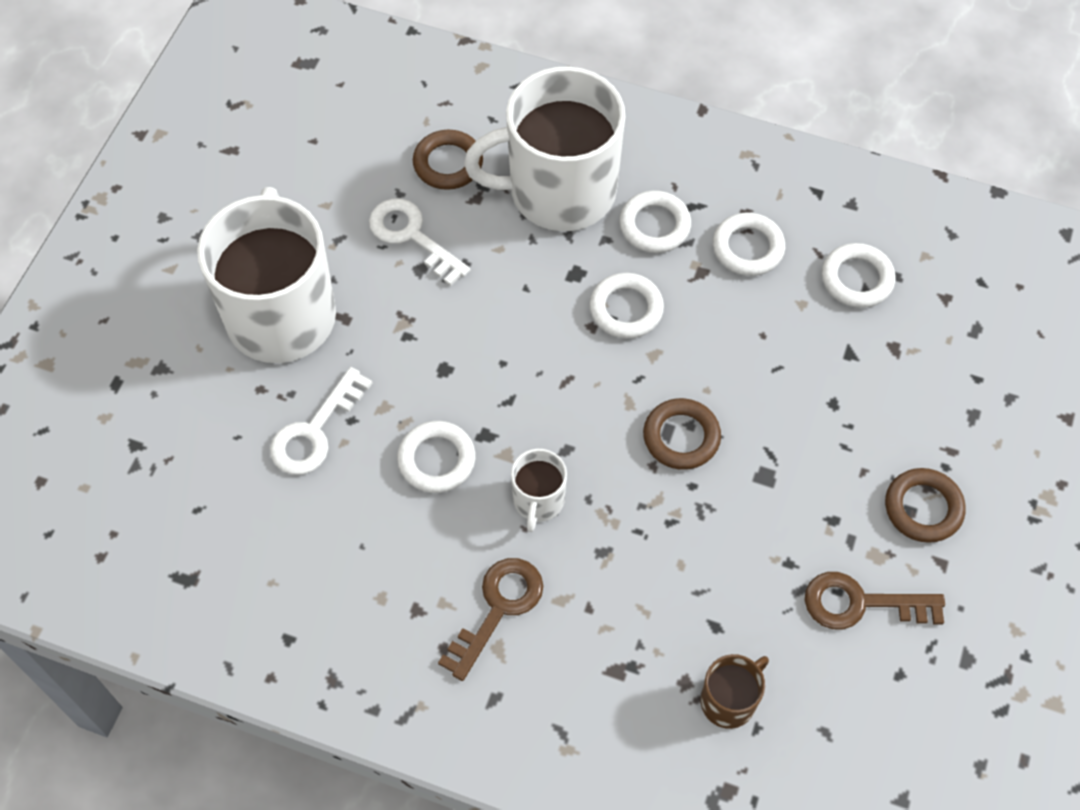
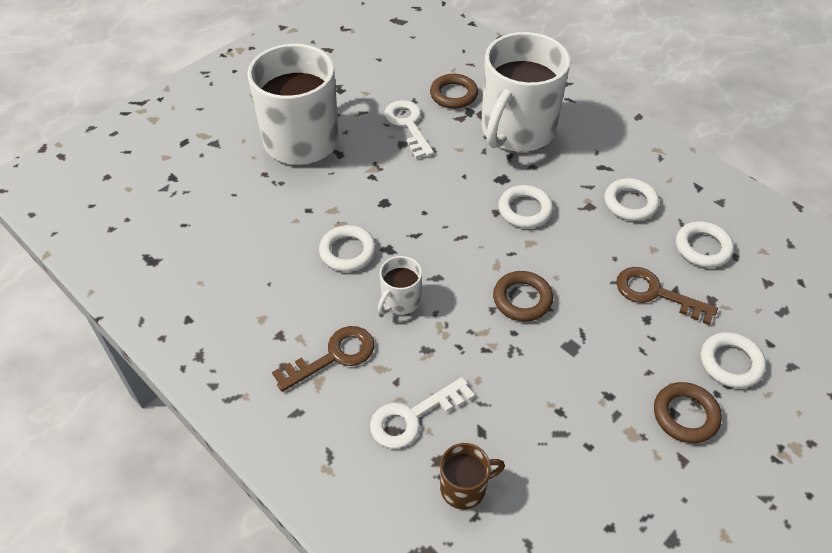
camera: 25 degrees right, 10 degrees down
(315, 431) = (281, 208): white key -> white key (413, 417)
(559, 191) = (516, 131): white mug -> white mug turned 75 degrees counterclockwise
(654, 225) = (571, 169): white ring -> white ring (731, 363)
(860, 603) = (602, 462): brown key -> brown key (655, 294)

